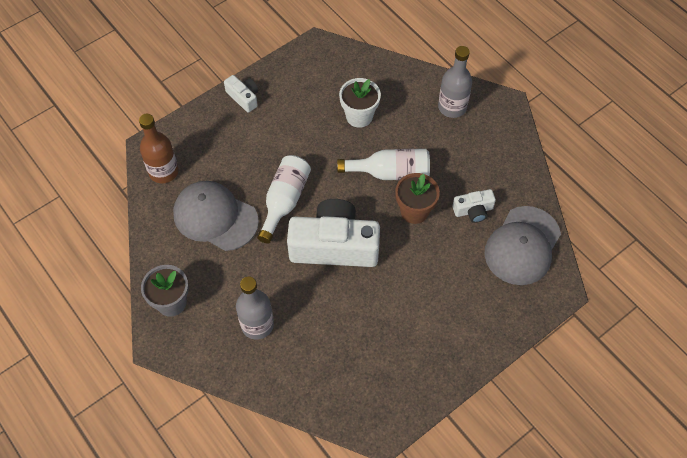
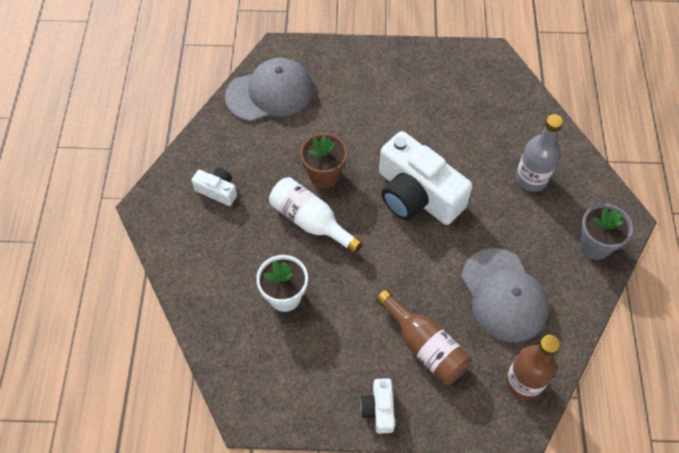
camera: 140 degrees left, 0 degrees up
(244, 149) = (425, 346): none -> brown bottle
(284, 201) = (427, 264): white bottle -> none
(452, 107) = (193, 240): grey bottle -> none
(473, 210) = (277, 142): white camera -> white camera (217, 190)

